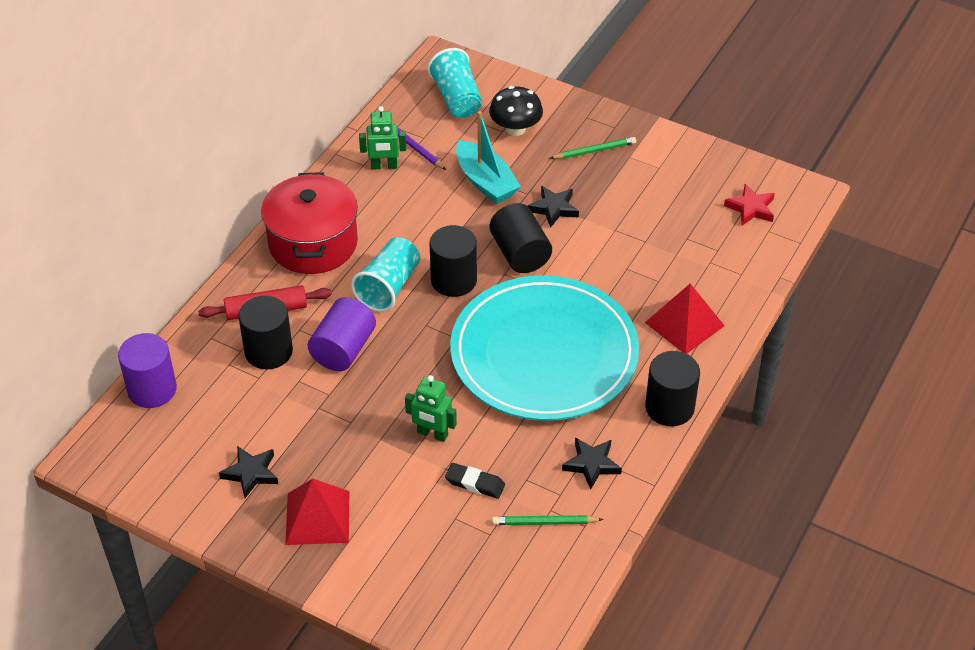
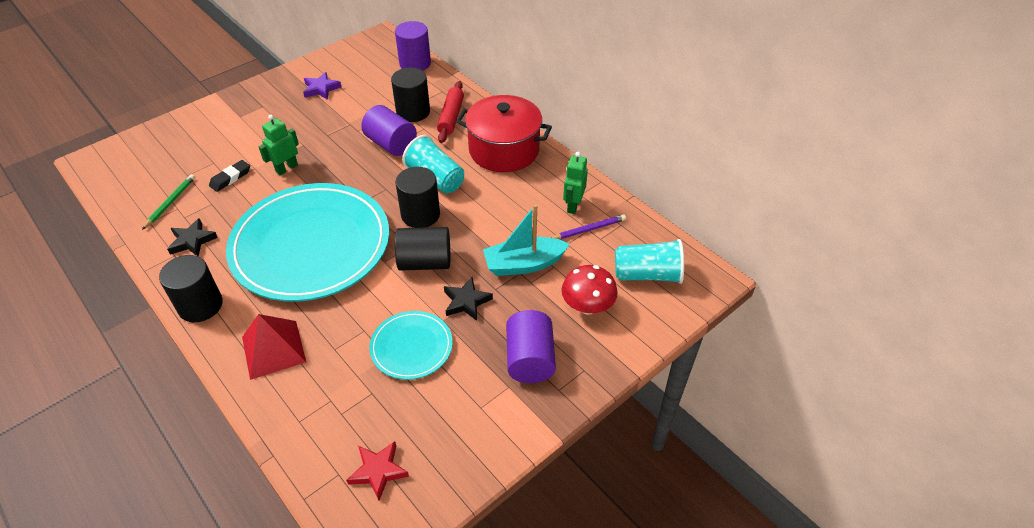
camera: 110 degrees right, 0 degrees up
(251, 473) = (321, 89): black star -> purple star
(317, 517) = (266, 107): red pyramid -> none
(515, 129) = (587, 306): black mushroom -> red mushroom
(594, 151) = (530, 359): green pencil -> purple cylinder
(625, 229) = (411, 347): none -> turquoise plate

